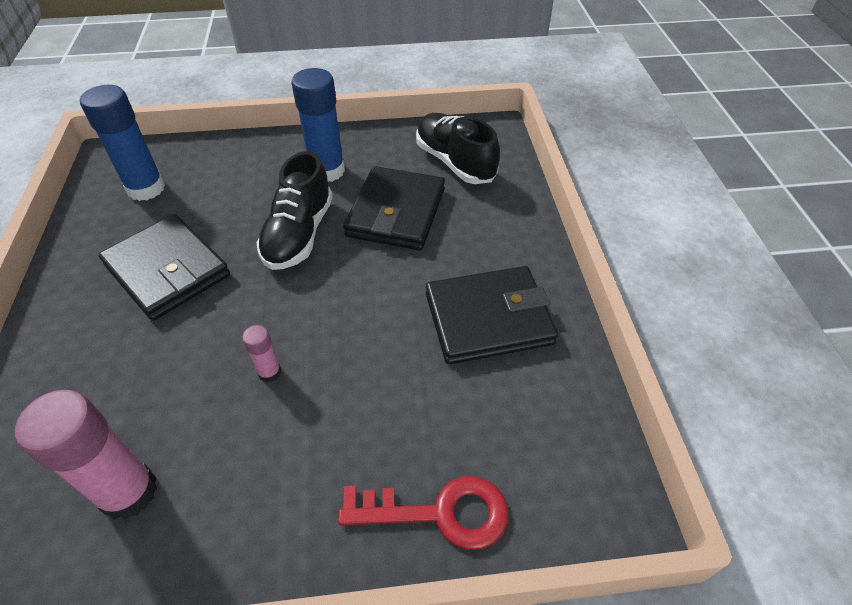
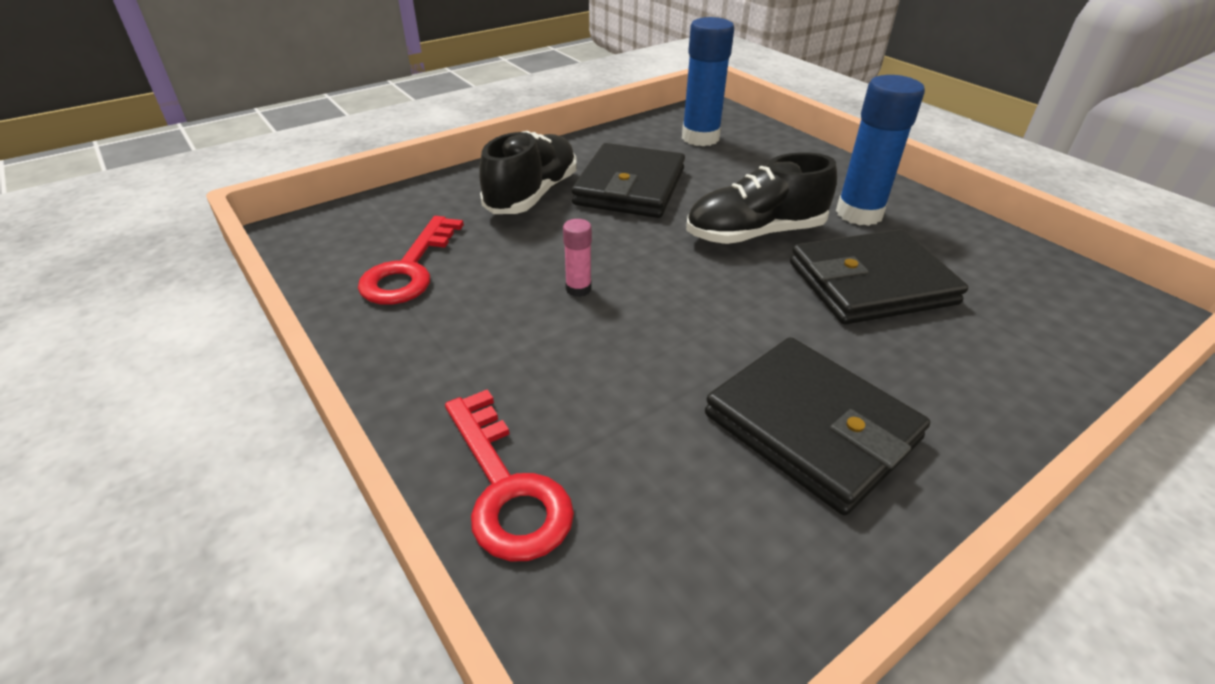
camera: 60 degrees right, 10 degrees down
(129, 492) = (409, 269): pink glue stick -> red key
(455, 162) = (1019, 296): black shoe -> black shoe (532, 195)

